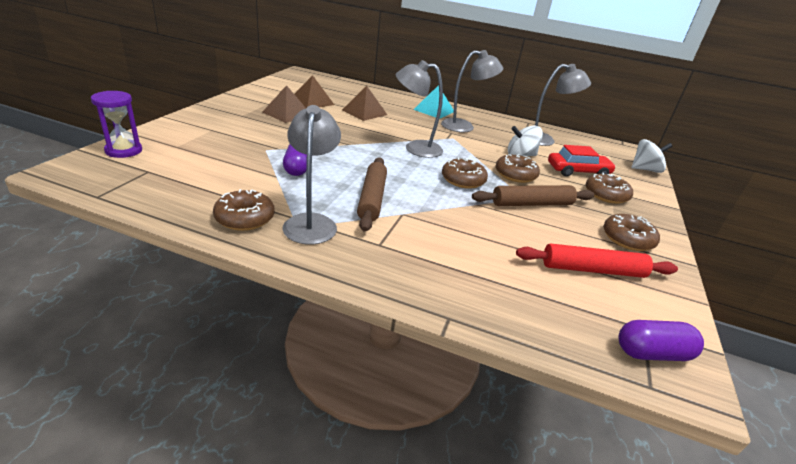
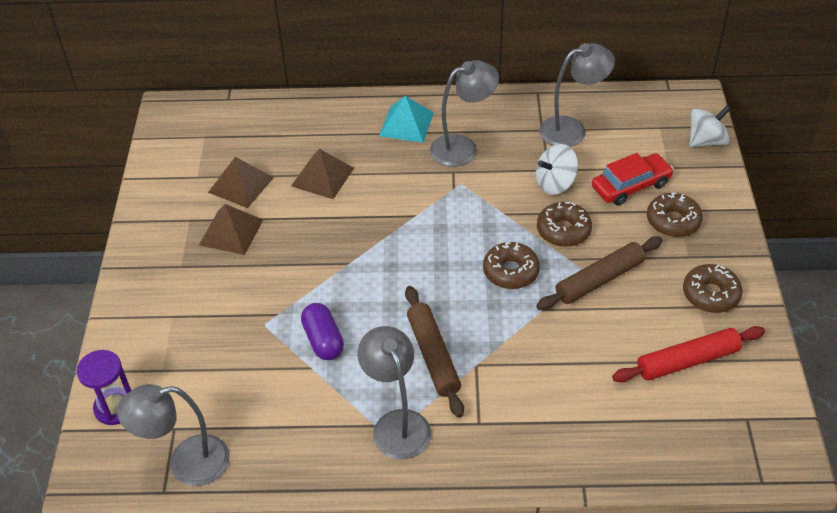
camera: 15 degrees left, 15 degrees up
(245, 218) = (330, 450): brown donut -> none
(415, 148) = (428, 231): grey lamp -> grey lamp (186, 463)
(652, 353) = (758, 445): purple capsule -> none

